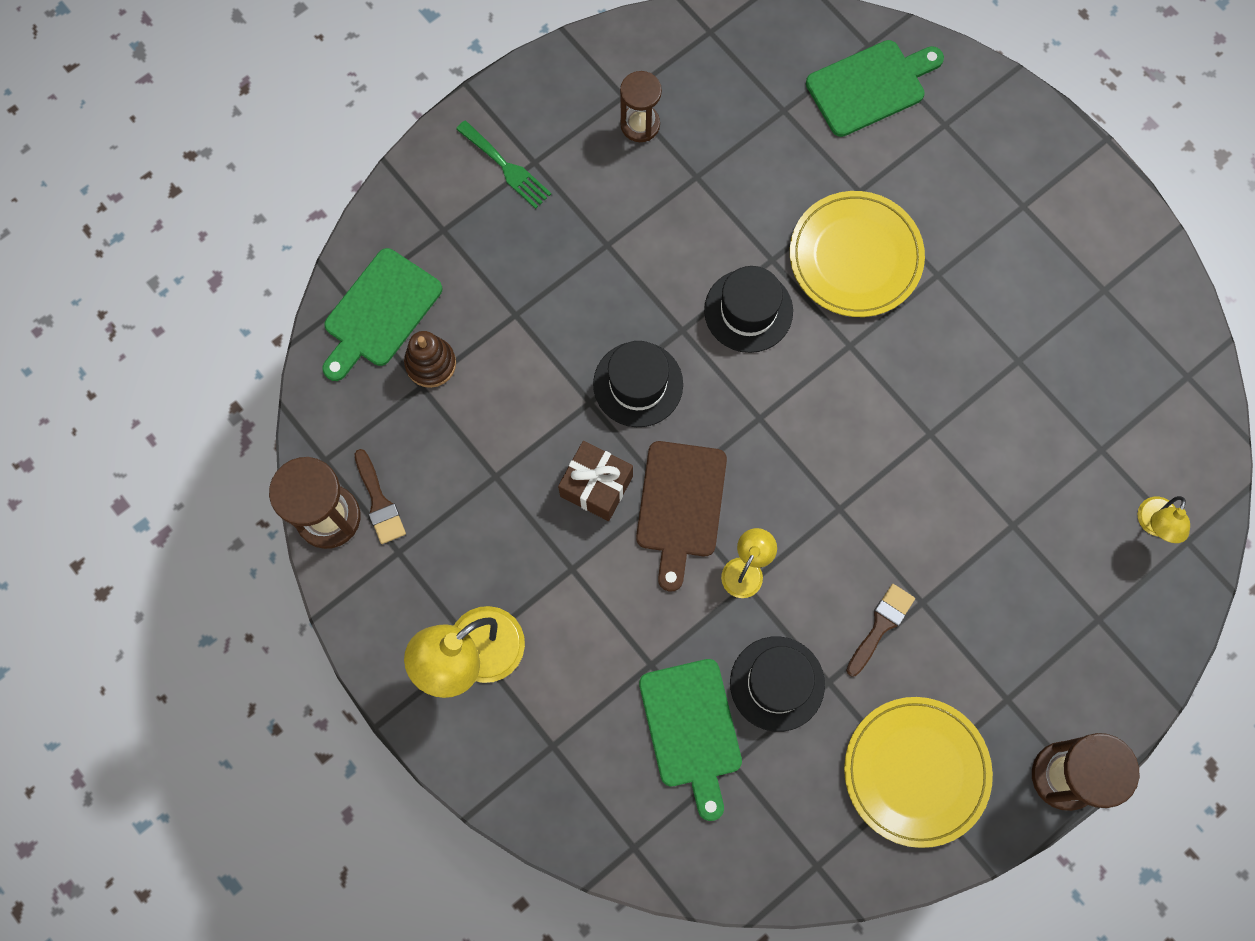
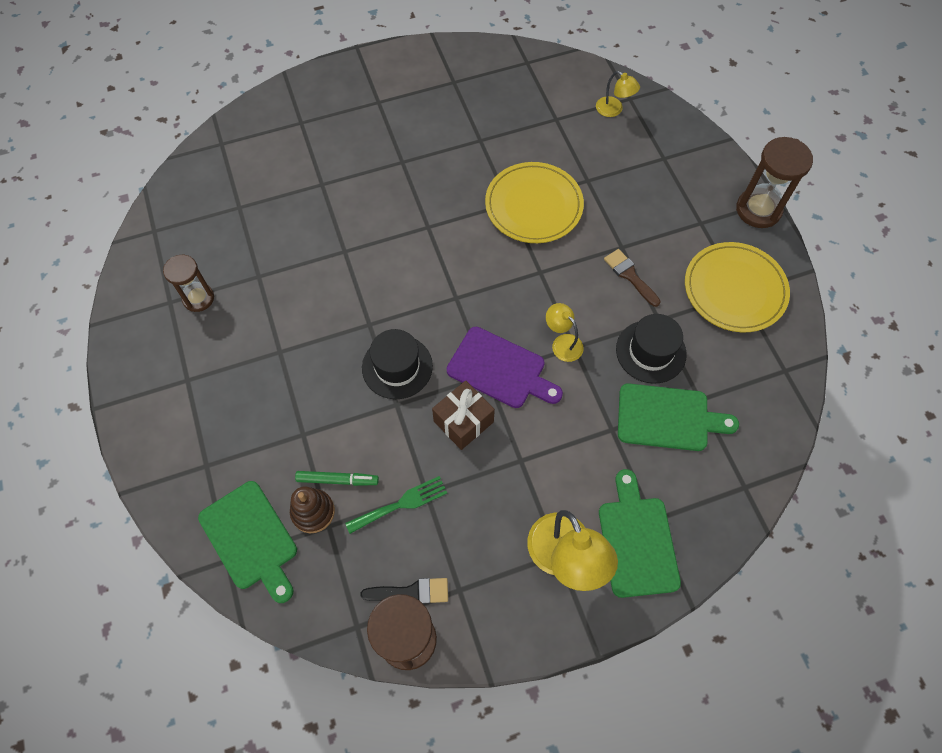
camera: 70 degrees left, 10 degrees down
(379, 502) = (411, 592): brown brush -> black brush
(476, 374) = (337, 480): none -> green marker
(506, 167) = (180, 401): green fork -> green fork (401, 504)
(680, 506) = (500, 369): brown cutting board -> purple cutting board
(748, 311) = (375, 278): black hat -> none
(855, 256) = (367, 202): yellow plate -> yellow plate (533, 205)
(870, 86) = (251, 152): green cutting board -> green cutting board (637, 541)

